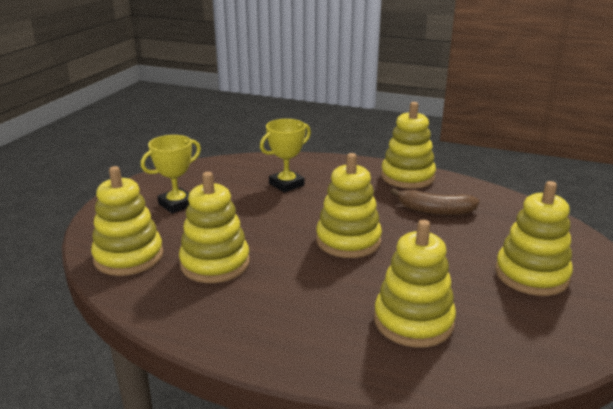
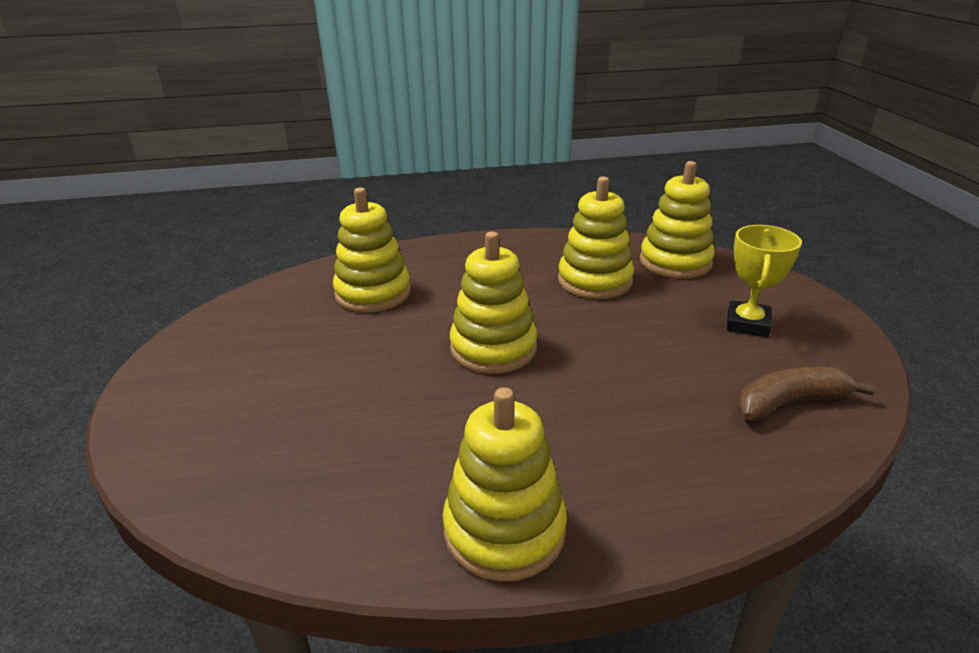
camera: 150 degrees right, 5 degrees up
(286, 184) = (679, 413): yellow trophy -> none
(435, 211) = (408, 446): brown banana -> brown banana (789, 403)
(531, 275) = (252, 378): yellow stacking toy -> none

